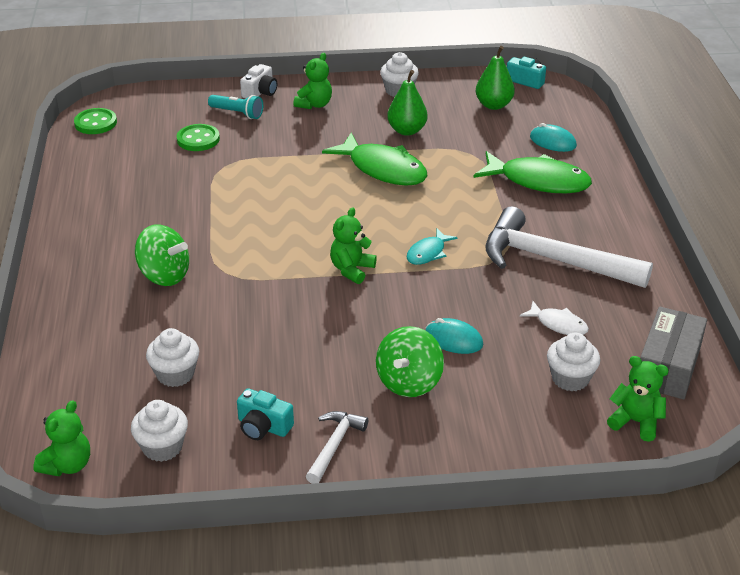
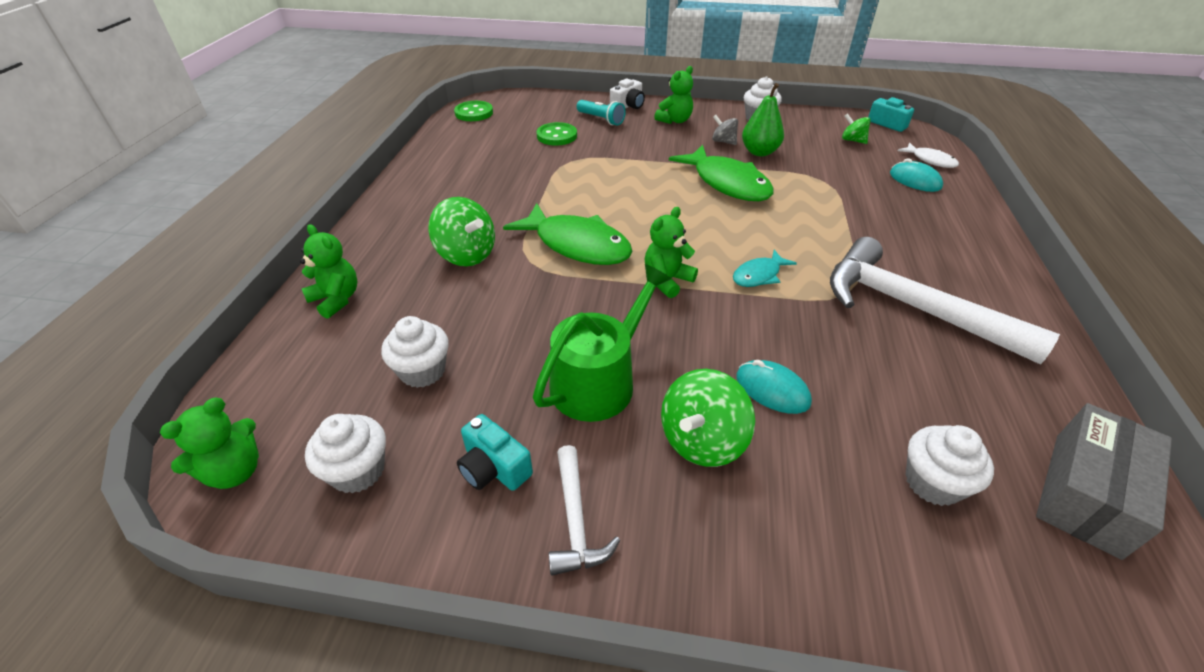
camera: 15 degrees right, 5 degrees up
(320, 356) = (599, 380): none -> green watering can
(334, 445) = (576, 520): white hammer -> white hammer turned 135 degrees clockwise
(369, 123) = (723, 142): none -> grey spinning top
(493, 105) = (852, 140): green pear -> green spinning top
(538, 181) = (897, 217): green fish -> green fish (577, 245)
(558, 324) = (916, 394): white fish -> white fish (930, 160)
(635, 422) = (1042, 586): green teddy bear -> green teddy bear (336, 299)

